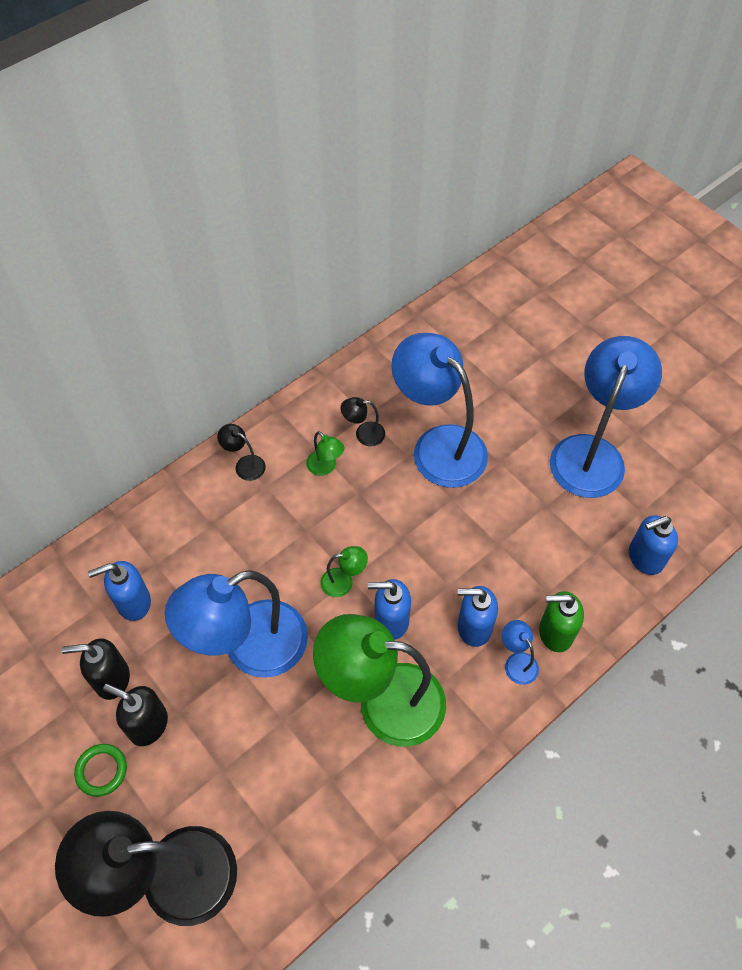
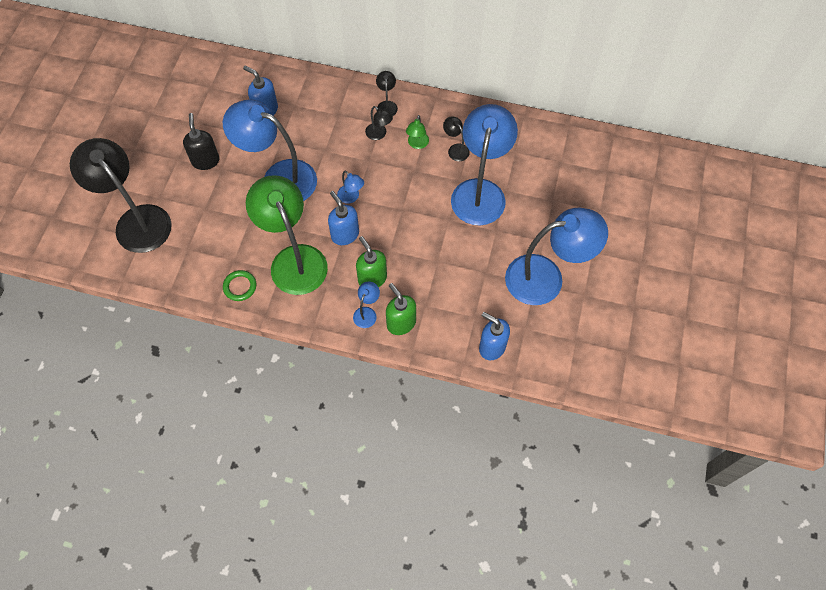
camera: 55 degrees right, 5 degrees up
(101, 771) = (169, 157): green ring -> green ring (240, 286)
(111, 679) = (218, 129): black soap dispenser -> none
(279, 498) = (379, 134): none -> black lamp
(344, 581) = (351, 197): green lamp -> blue lamp
(473, 627) = (372, 278): blue soap dispenser -> green soap dispenser

